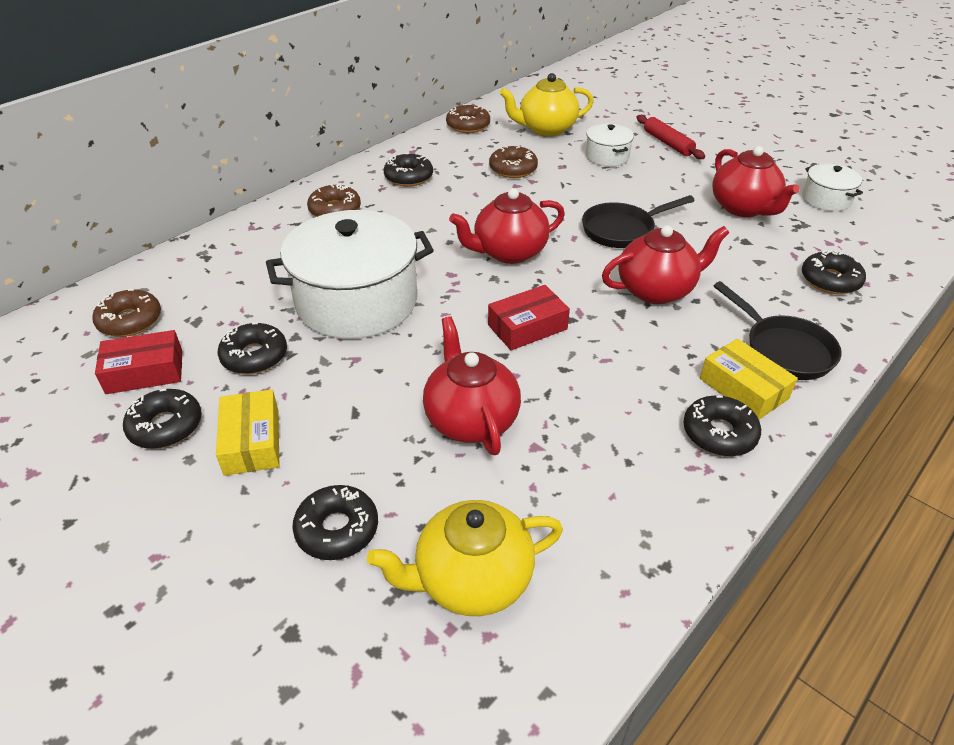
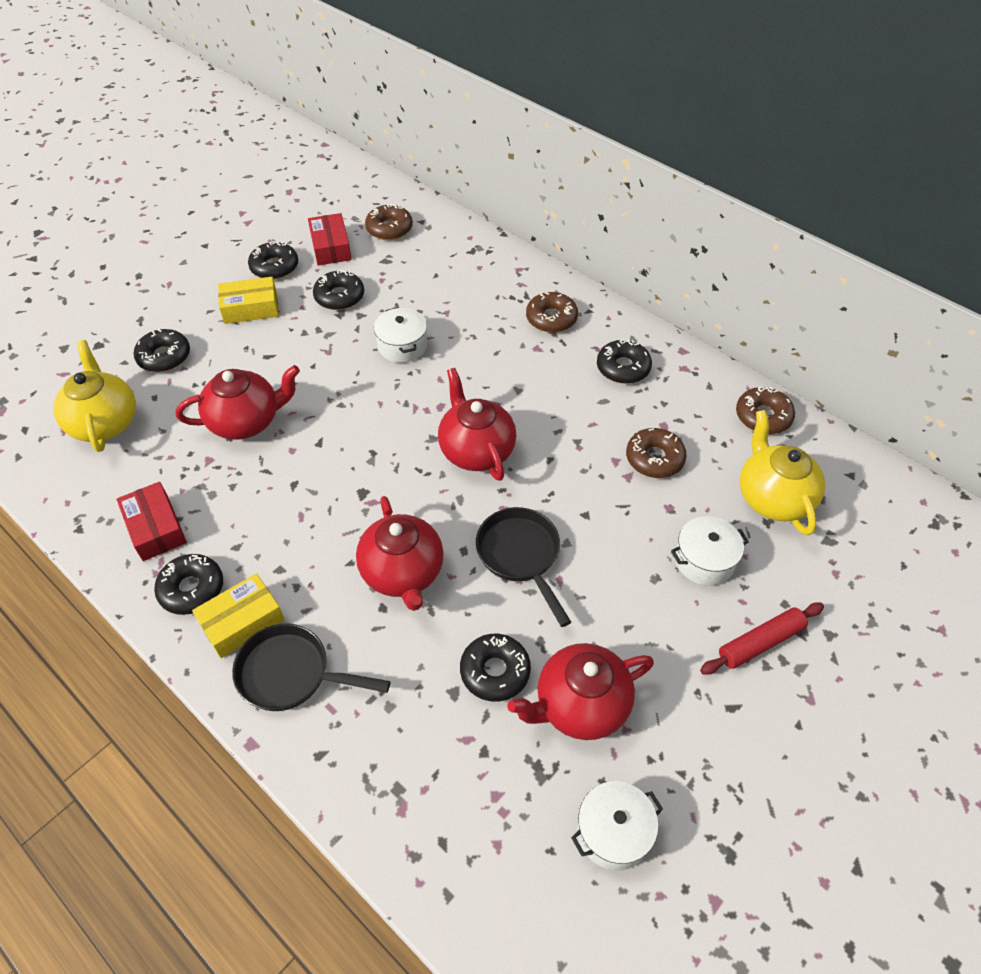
camera: 90 degrees right, 10 degrees up
(357, 302) = (402, 346): white pot -> white pot, size x0.47
(527, 327) = (354, 461): red box -> red box (155, 528)
(783, 349) = (291, 674): black pan -> black pan turned 45 degrees clockwise
(830, 280) = (409, 766): black donut -> black donut (495, 671)

